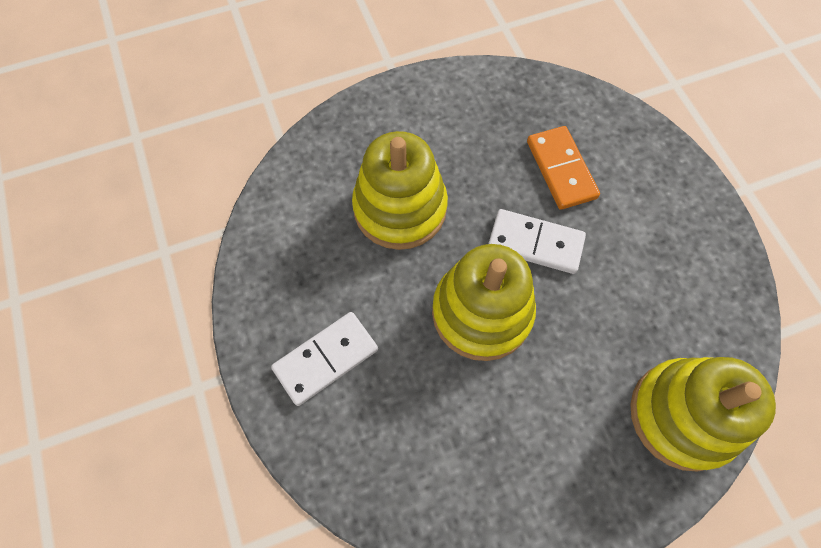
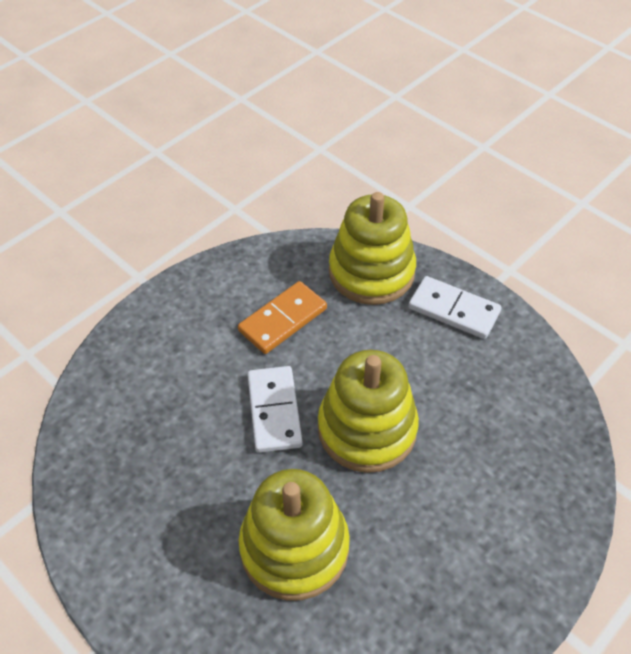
camera: 115 degrees left, 15 degrees down
(326, 359) = (489, 540): white domino -> white domino (454, 310)
(561, 169) = (180, 416): orange domino -> orange domino (283, 320)

